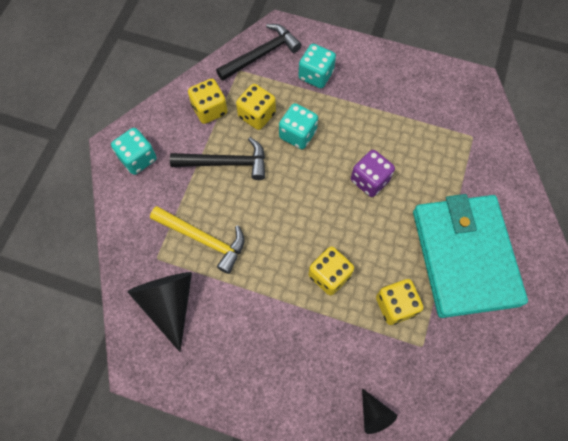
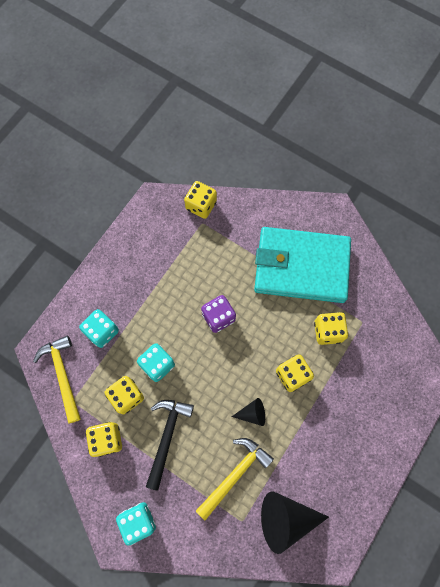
camera: 75 degrees left, 5 degrees up
(261, 54) = (62, 375): black hammer -> yellow hammer
(374, 414) = (404, 373): black cone -> black cone (252, 413)
(493, 130) = (201, 205): none -> yellow dice

